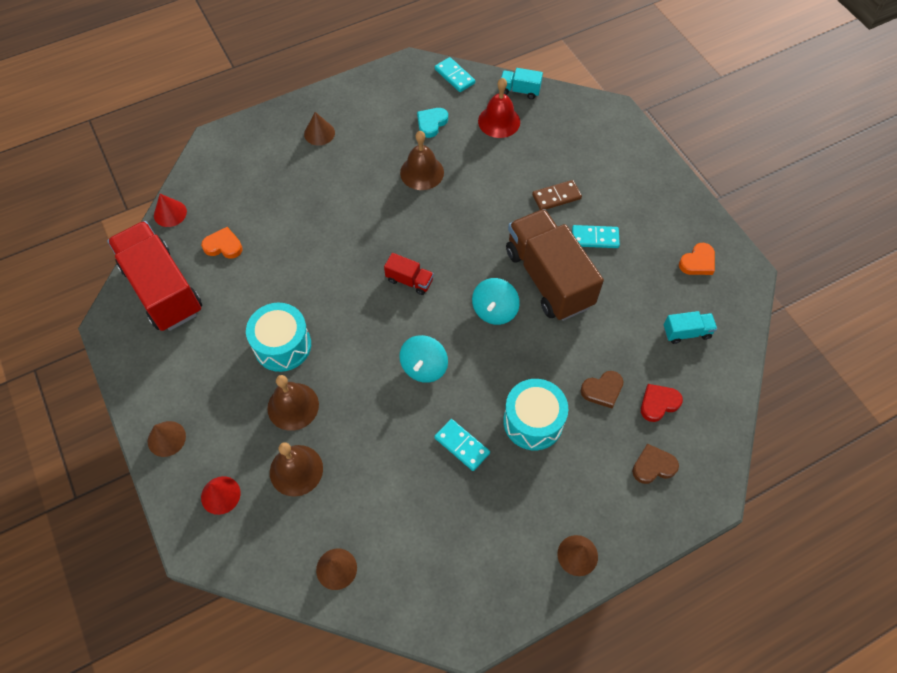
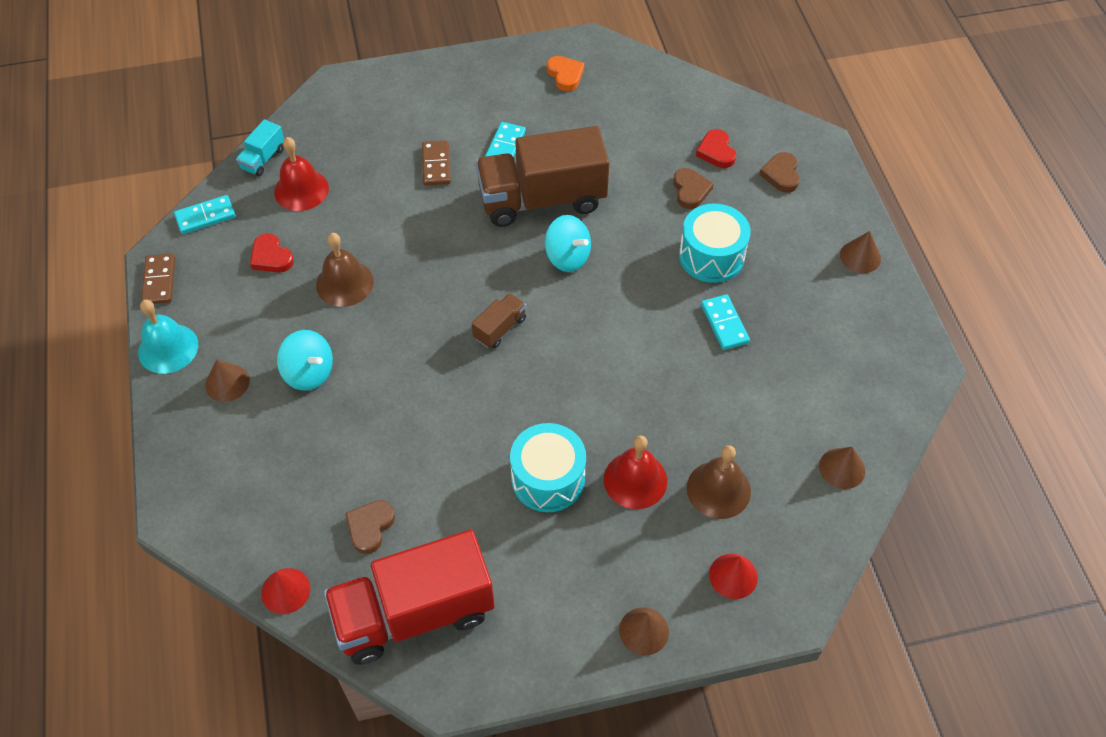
camera: 75 degrees left, 5 degrees down
(223, 246) = (370, 527): orange heart -> brown heart
(293, 406) = (635, 480): brown bell -> red bell
(338, 94) = (168, 348): none -> turquoise bell
(391, 71) = (159, 281): none -> brown domino
(409, 281) = (500, 328): red truck -> brown truck
(424, 367) = (620, 338): turquoise spinning top -> turquoise spinning top (309, 372)
(431, 123) = (271, 257): turquoise heart -> red heart
(462, 445) = (724, 324): turquoise domino -> turquoise domino turned 75 degrees counterclockwise
(686, 332) = (644, 108): turquoise truck -> none

